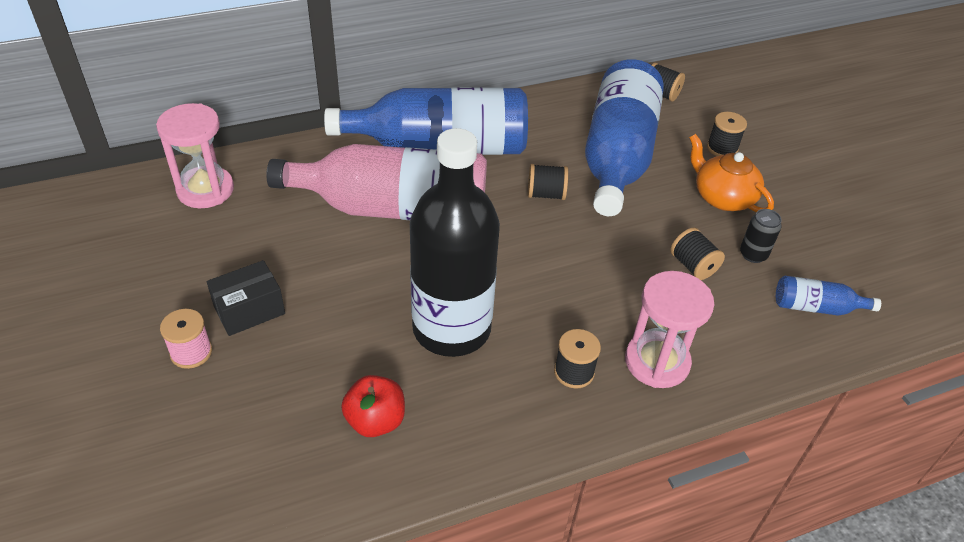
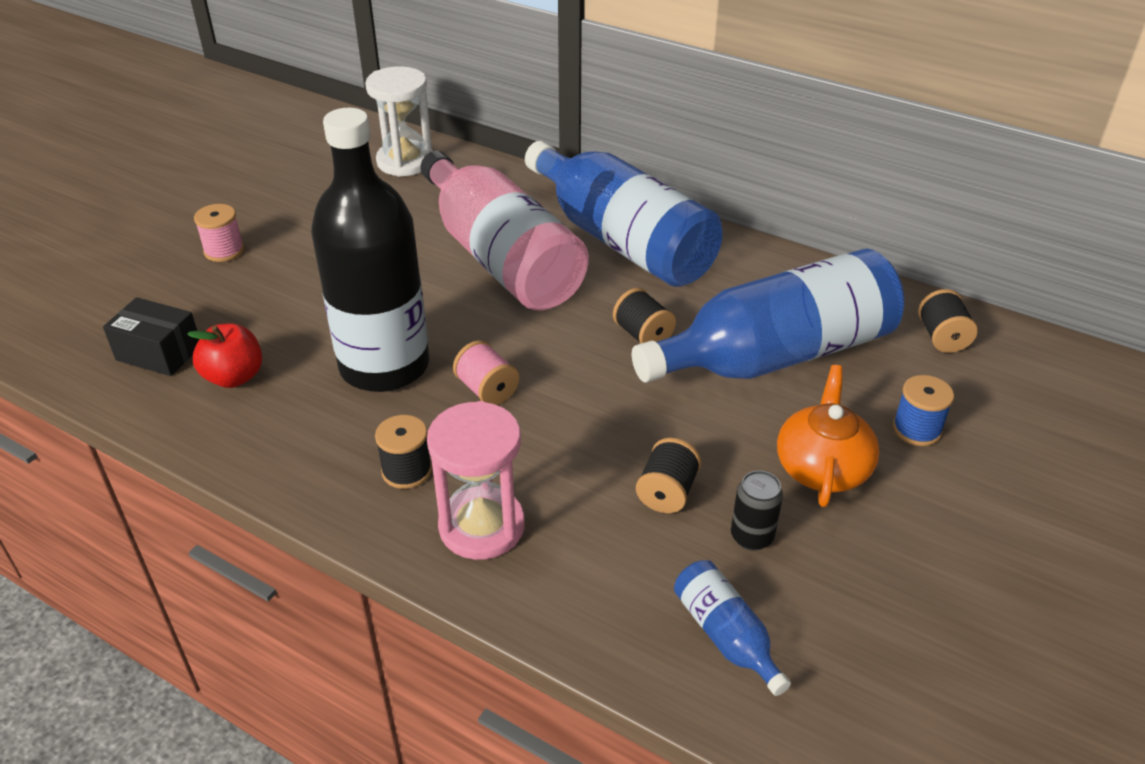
camera: 55 degrees right, 5 degrees down
(205, 190) = (405, 162): pink hourglass -> white hourglass
(249, 310) = (295, 252): black box -> black box (159, 353)
(529, 291) = (487, 390): none -> pink spool
(722, 148) = (916, 429): black spool -> blue spool

